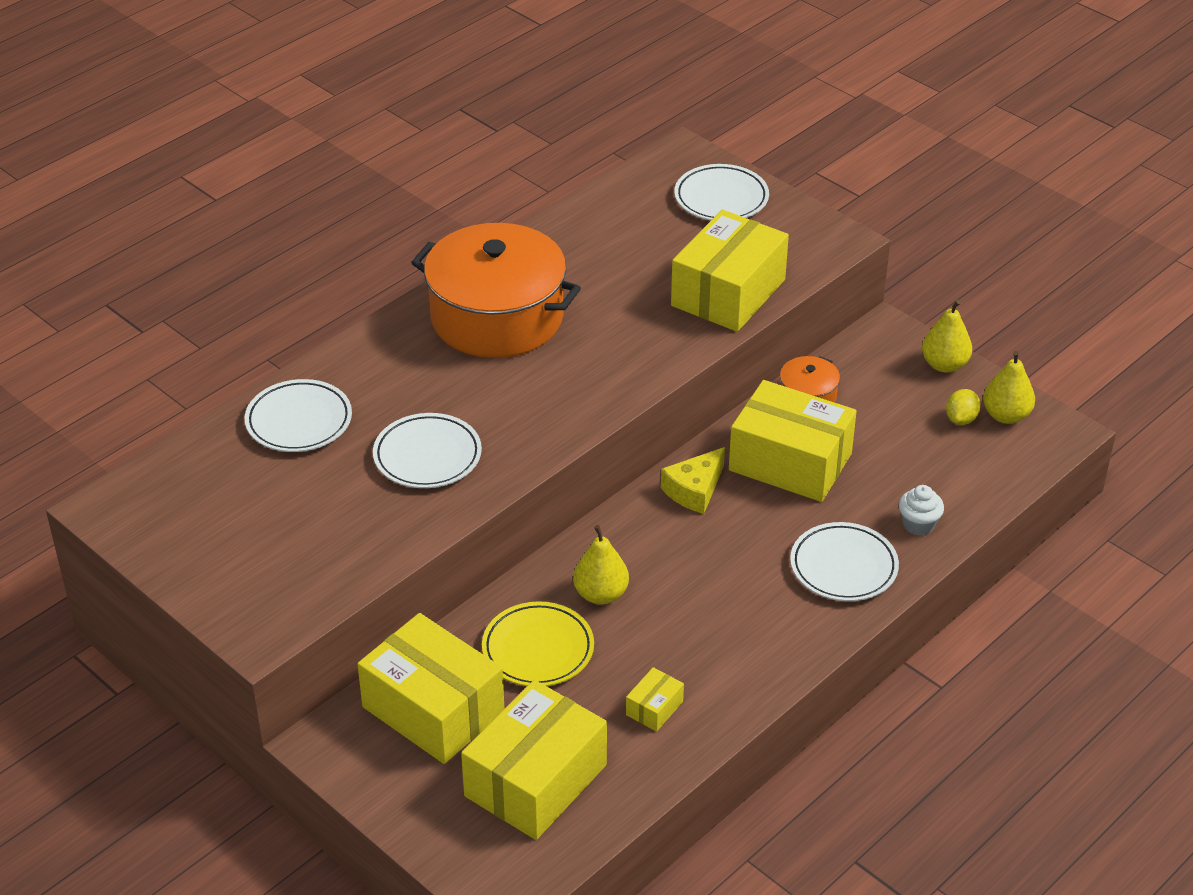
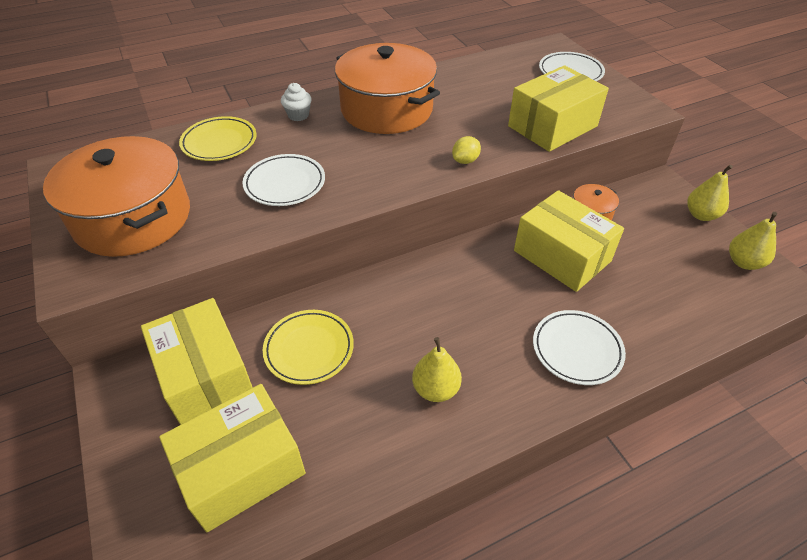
camera: 20 degrees right, 5 degrees up
(266, 546) = (133, 218): none -> orange pot
(299, 421) = (219, 142): white plate -> yellow plate
(601, 594) = (378, 318): yellow pear -> yellow pear (436, 389)
(654, 708) = (371, 431): yellow box -> none
(694, 490) = (482, 258): yellow cheese -> none
(918, 524) = (650, 331): white cupcake -> white cupcake (298, 115)
(961, 419) = (706, 256): yellow lemon -> yellow lemon (465, 161)

